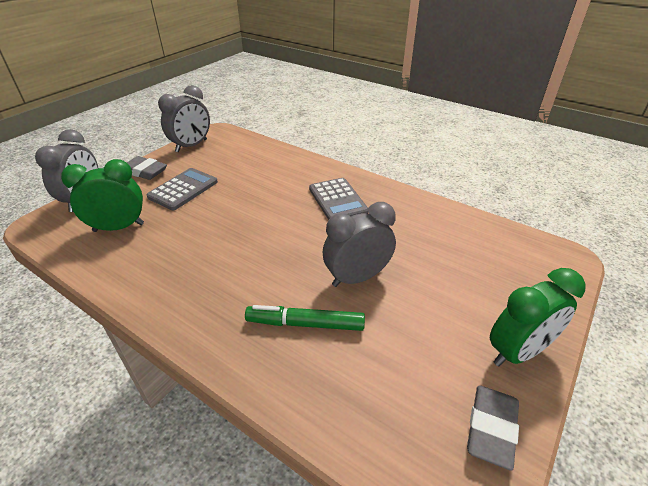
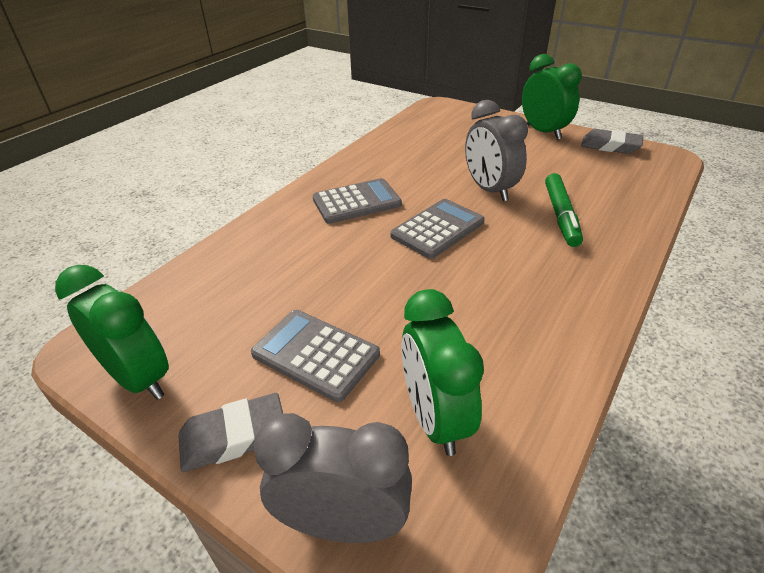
camera: 90 degrees left, 0 degrees up
(144, 171) = (233, 436): grey eraser -> grey eraser turned 45 degrees clockwise
(191, 146) = (139, 378): grey clock -> green clock
(293, 239) = (438, 229): none -> grey calculator

